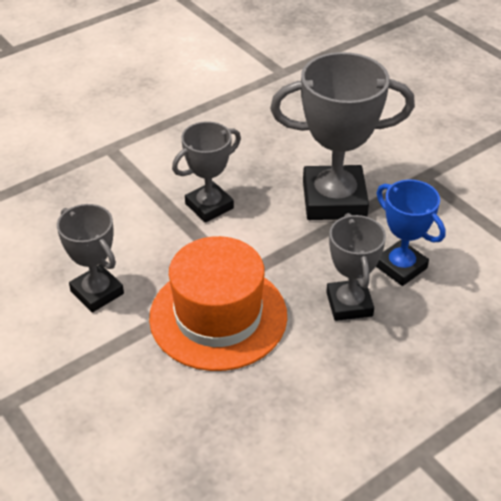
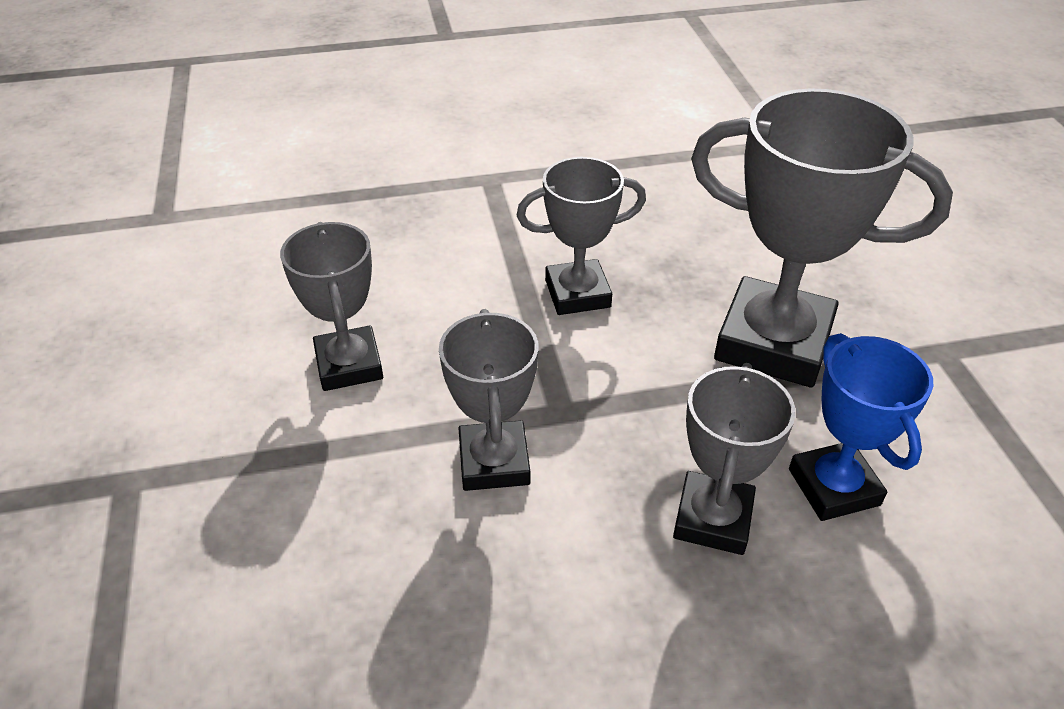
camera: 25 degrees right, 0 degrees up
(218, 316) = (494, 462): orange hat -> grey trophy

